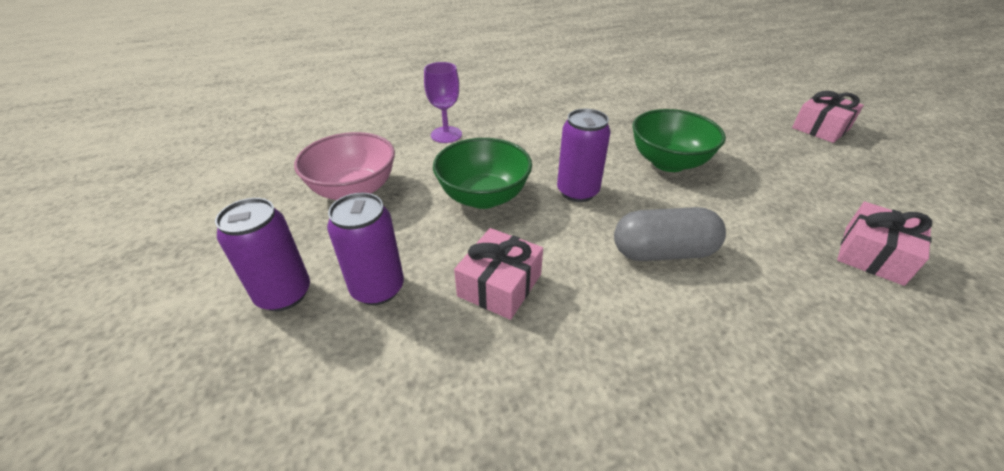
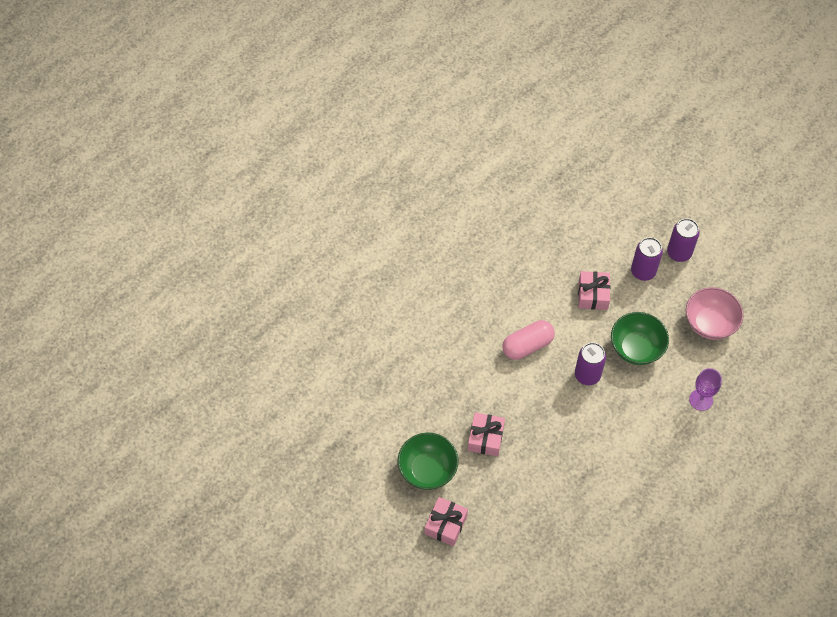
camera: 155 degrees right, 20 degrees up
(663, 252) = (527, 345): grey capsule -> pink capsule
(668, 162) = (544, 429): green bowl -> green bowl (427, 470)
(873, 255) = (426, 386): pink gift -> pink gift (485, 438)

